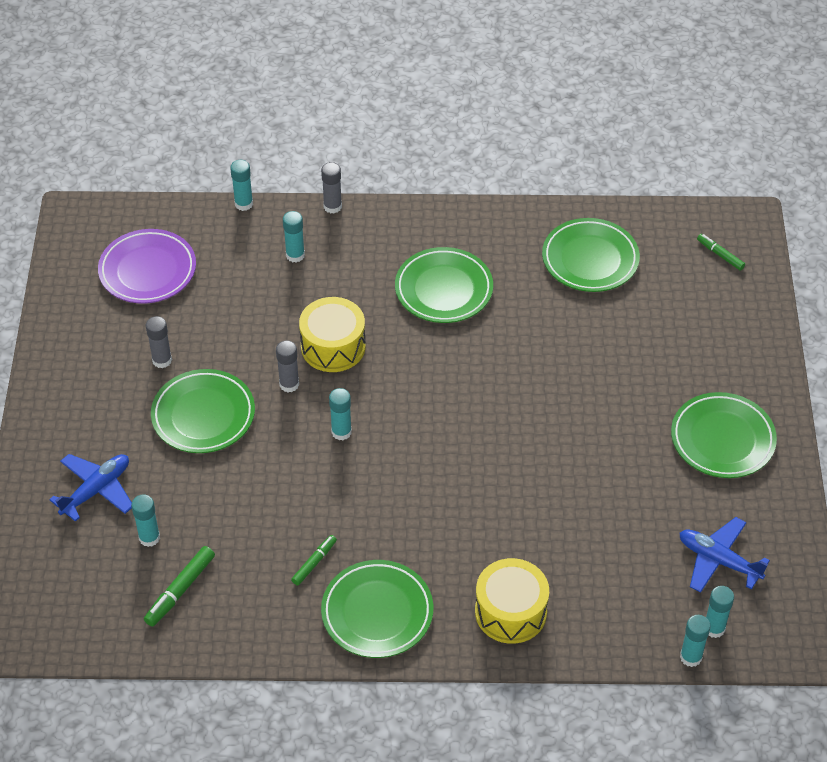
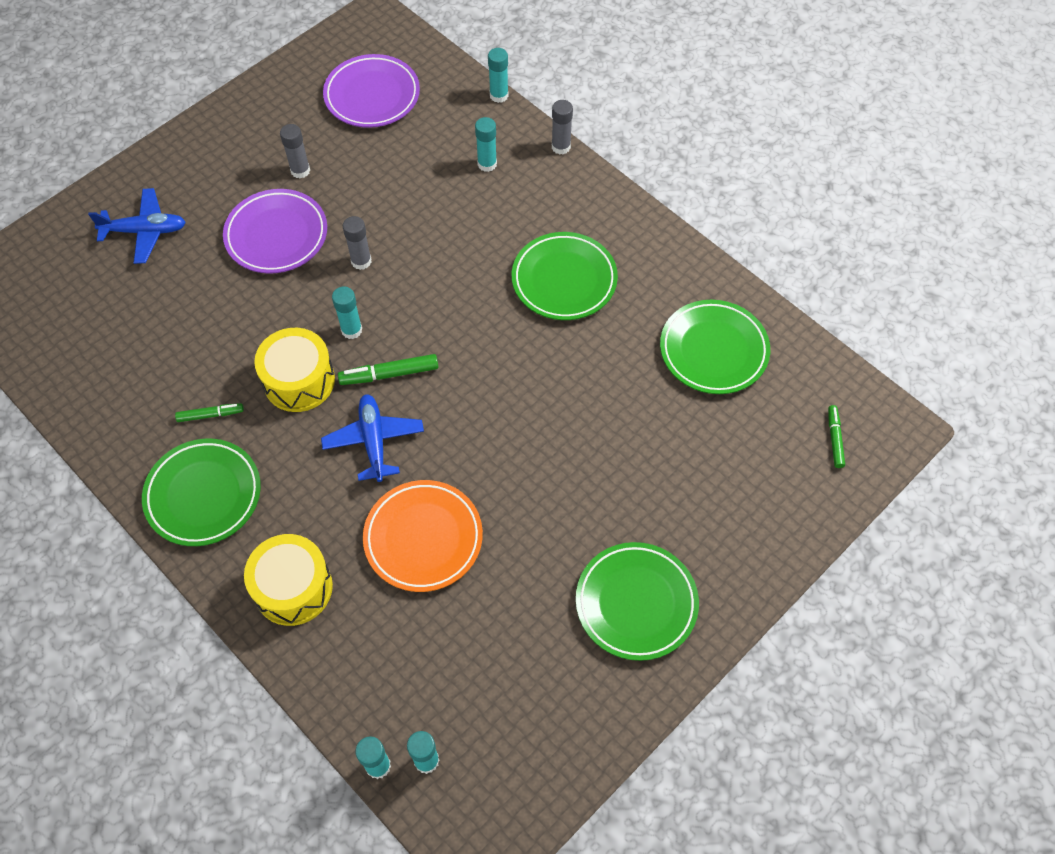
camera: 45 degrees right, 10 degrees up
(149, 538) = (133, 296): turquoise glue stick -> none
(180, 590) = (104, 353): green marker -> green marker (389, 374)
(203, 415) = (276, 235): green plate -> purple plate
(333, 346) = (427, 258): yellow drum -> yellow drum (299, 380)
(554, 513) = (423, 538): none -> orange plate
(718, 560) = (502, 705): blue plane -> blue plane (374, 441)

